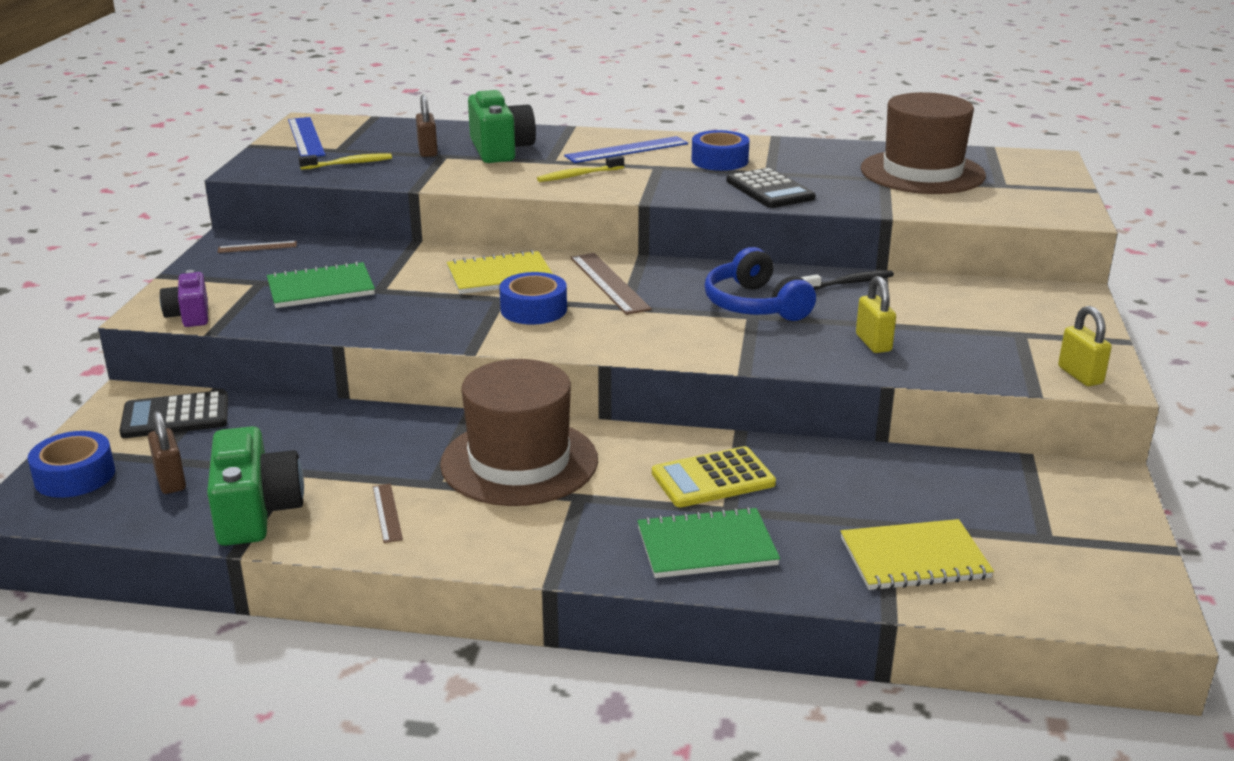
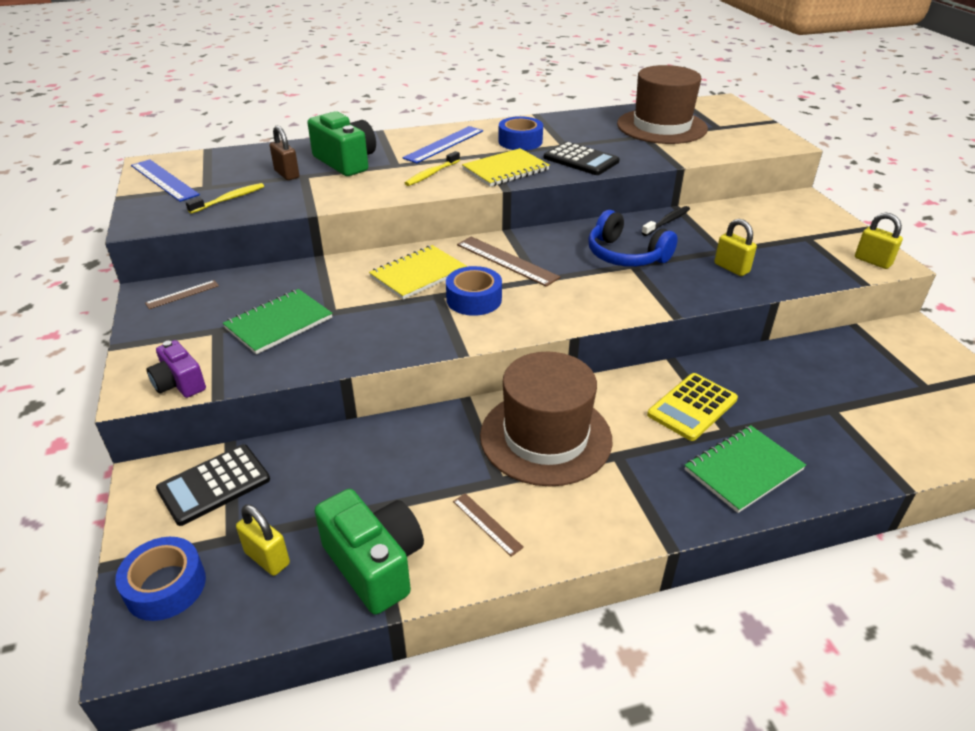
camera: 25 degrees left, 10 degrees up
(171, 481) = (267, 558): brown padlock -> yellow padlock
(914, 558) = (874, 432): yellow notebook -> yellow notebook (505, 170)

